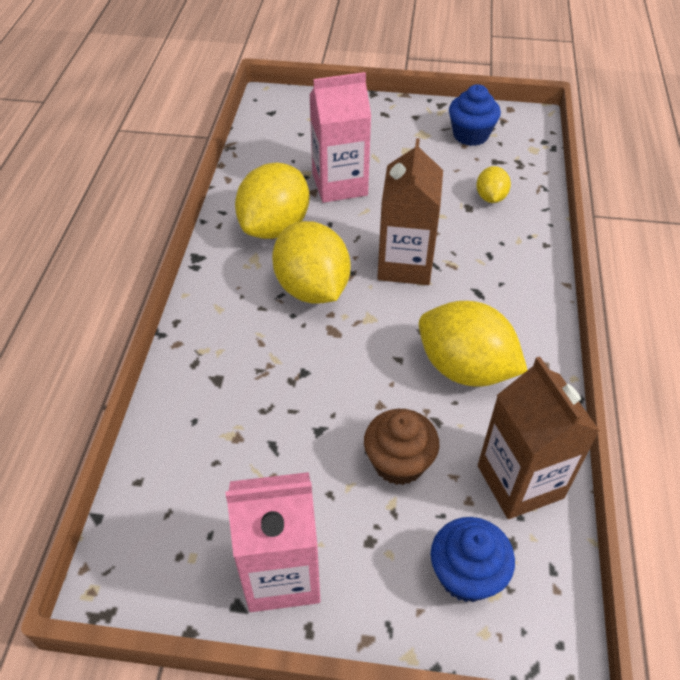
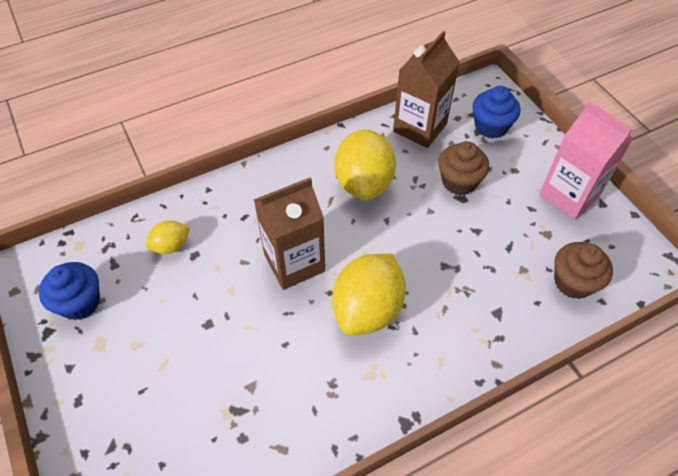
camera: 125 degrees left, 5 degrees up
(181, 472) = (573, 282): none -> brown cupcake
(275, 227) = (320, 386): yellow lemon -> none
(339, 184) = (225, 370): pink carton -> none

